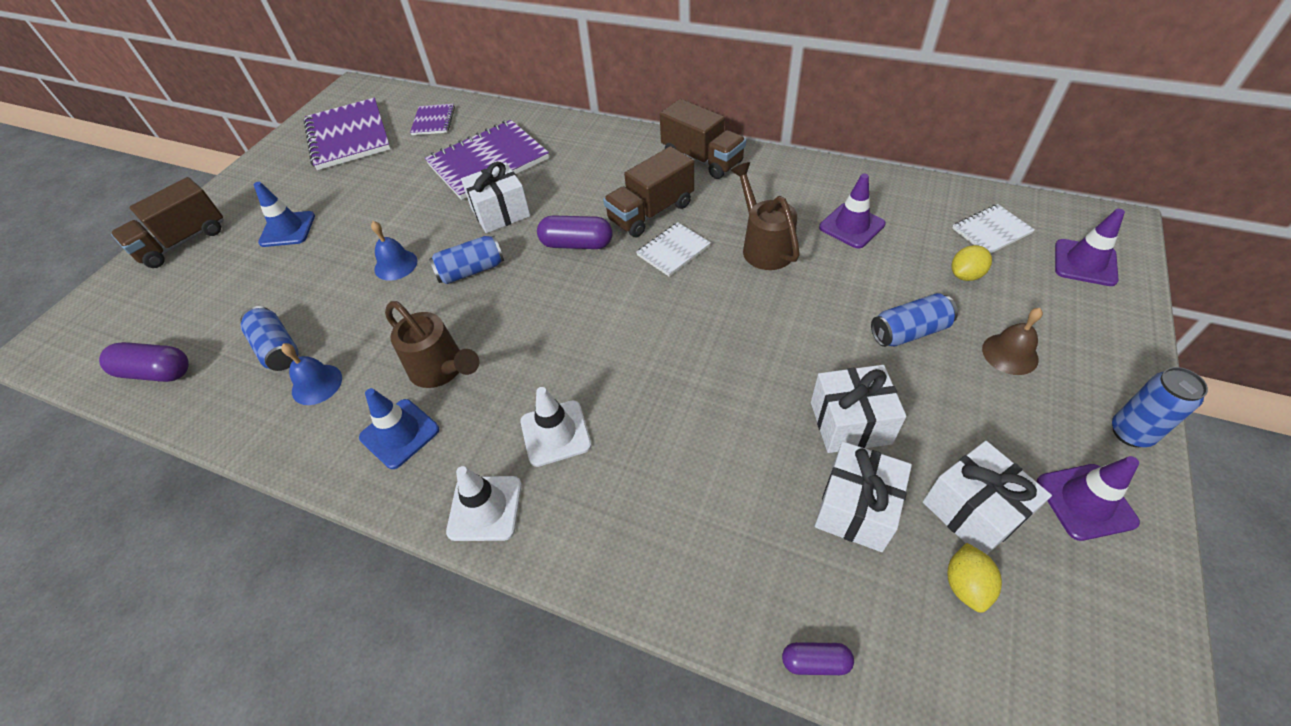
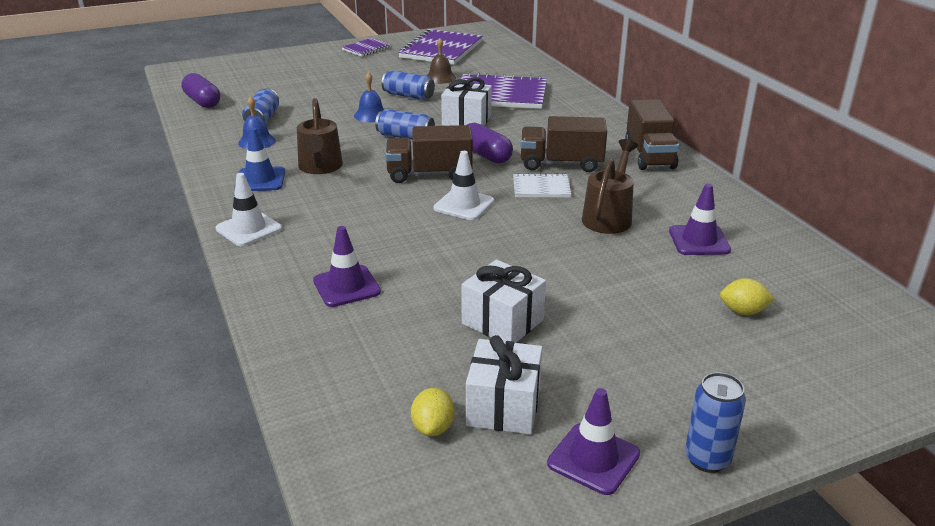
camera: 40 degrees right, 20 degrees down
(183, 241) = (289, 58): brown truck -> brown truck (429, 174)
(287, 229) = (343, 75): blue traffic cone -> none
(433, 121) = (502, 62): purple notebook -> purple notebook (366, 49)
(555, 433) = (330, 223): white traffic cone -> white traffic cone (464, 205)
(815, 662) = (293, 388): purple capsule -> none
(856, 508) = (432, 355): white gift -> none
(909, 332) = (632, 310): blue can -> blue can (408, 96)
(965, 585) = (433, 427): yellow lemon -> yellow lemon turned 45 degrees counterclockwise
(991, 231) = (820, 303): white notebook -> none
(1010, 354) = (691, 365): brown bell -> brown bell (440, 78)
(1085, 263) = (876, 365): purple traffic cone -> purple traffic cone (346, 286)

